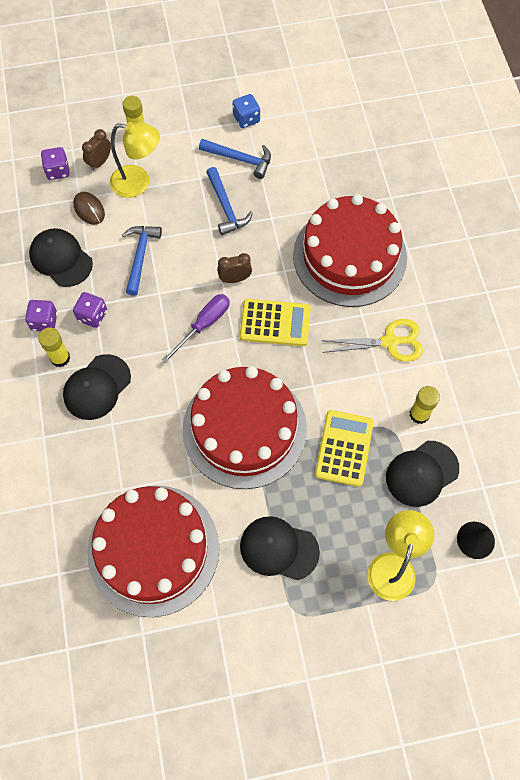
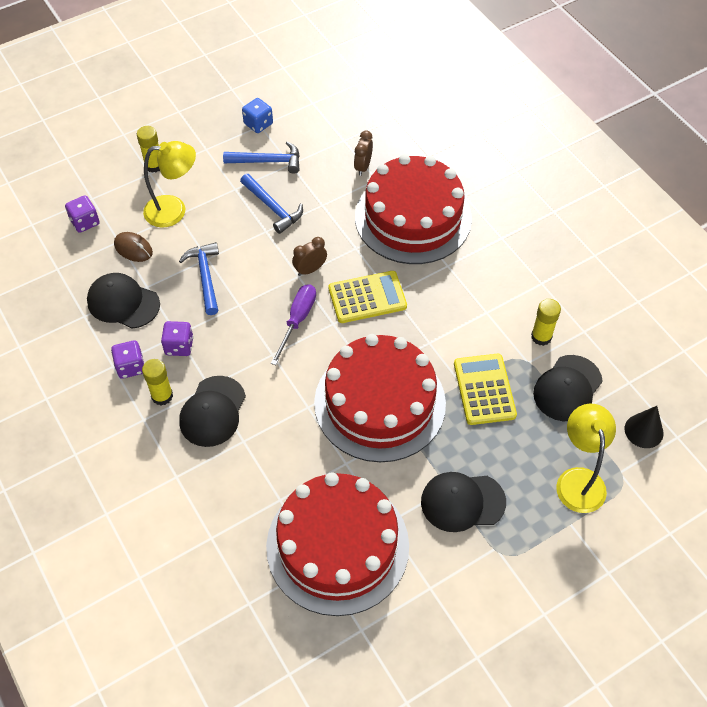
camera: 20 degrees left, 10 degrees down
(100, 162) = (126, 202): brown clock -> brown clock (363, 167)
(389, 342) = (485, 281): yellow scissors -> none

